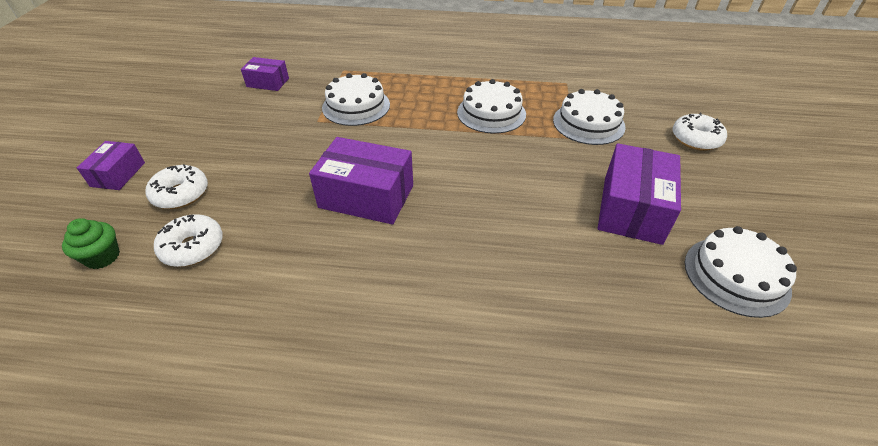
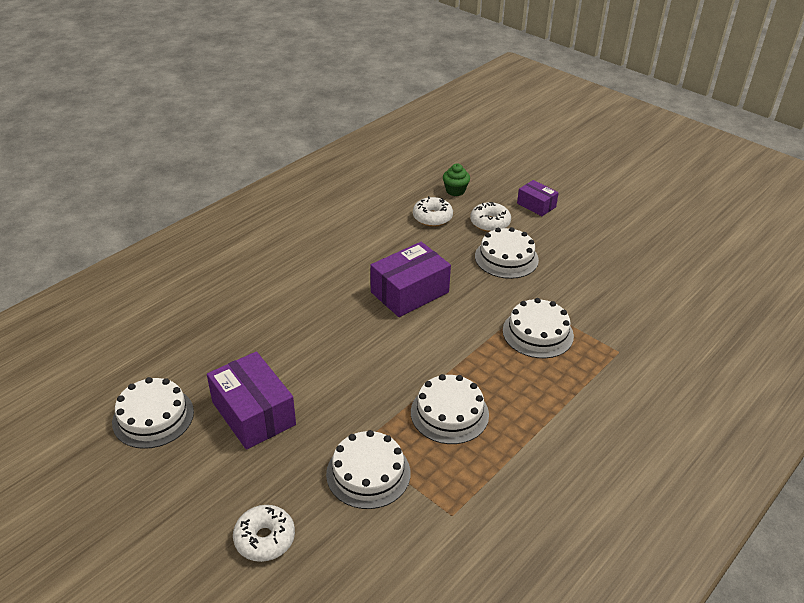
camera: 125 degrees right, 5 degrees down
(251, 158) = (506, 258): none -> white cake
(268, 82) = (626, 297): purple box -> none

